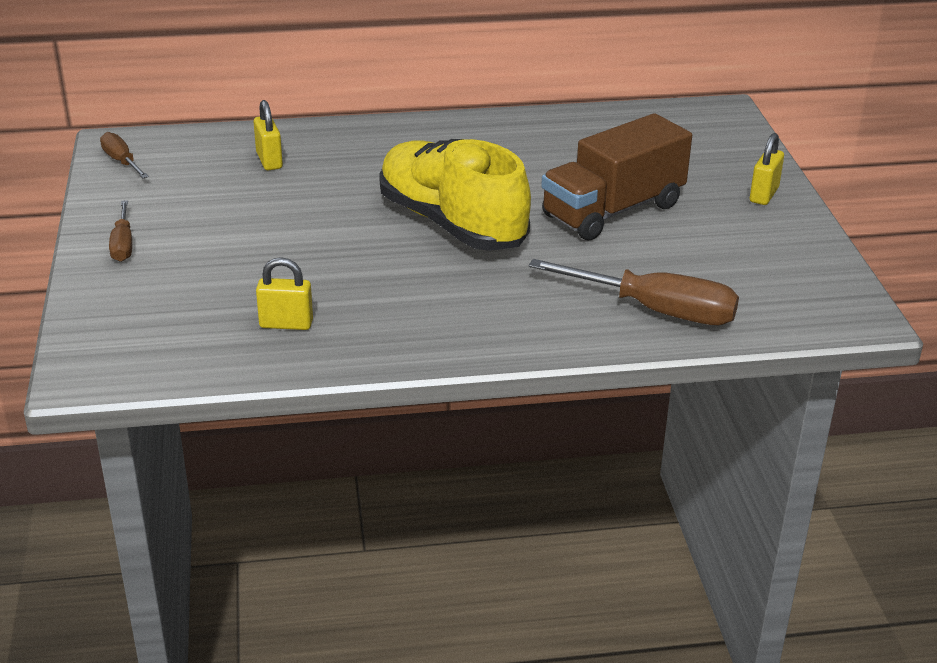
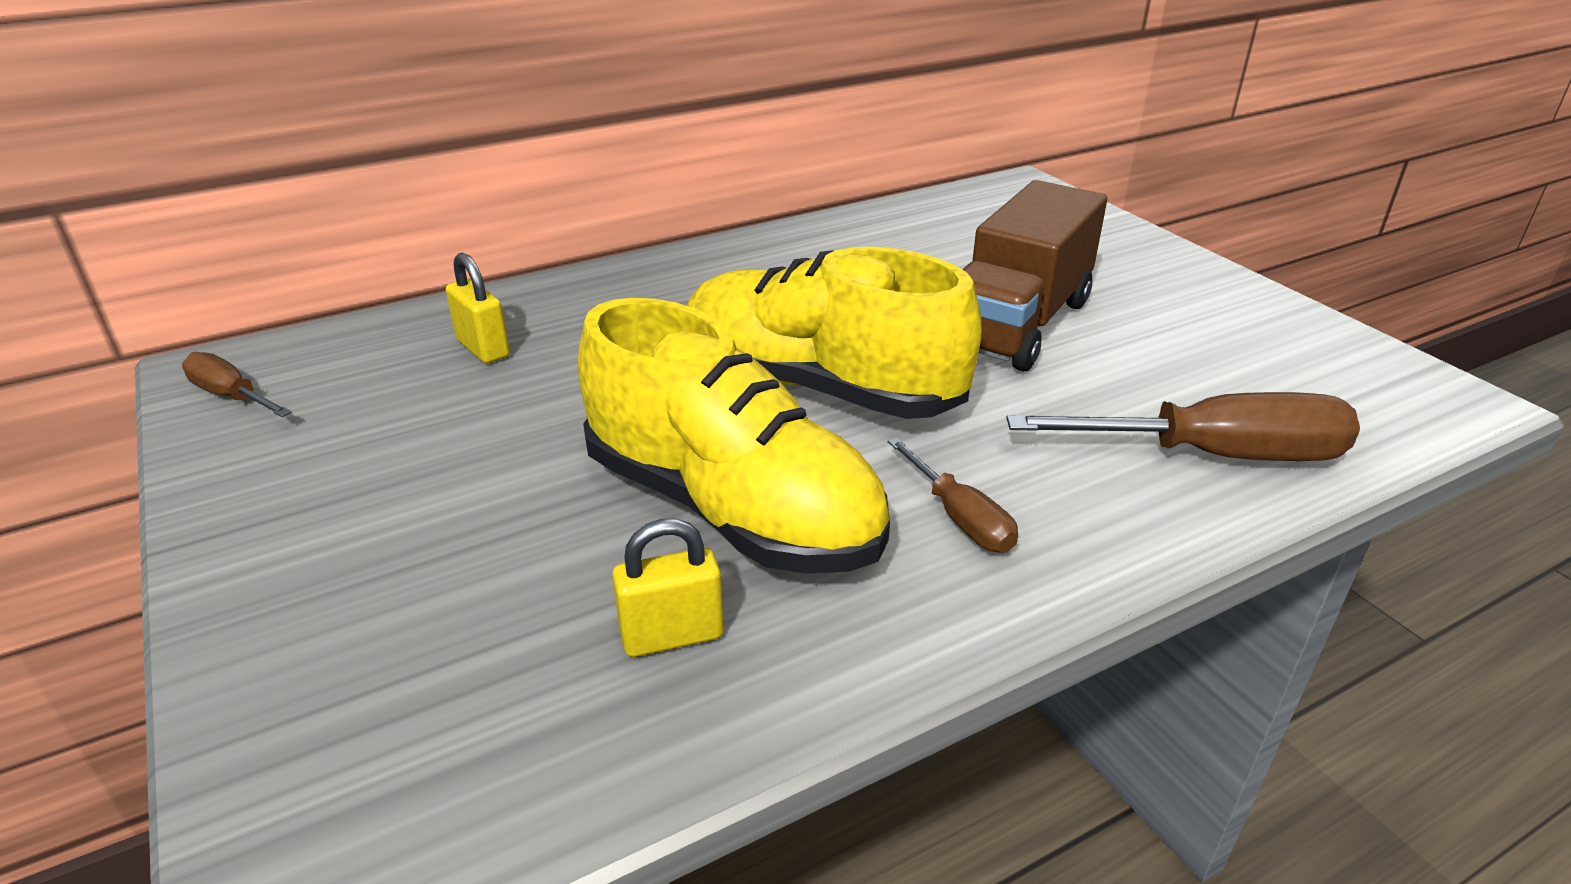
camera: 20 degrees left, 0 degrees up
(123, 245) = (283, 548): brown screwdriver -> brown screwdriver (960, 519)
(353, 276) = (731, 508): none -> yellow shoe
(764, 195) = (1169, 269): yellow padlock -> none

